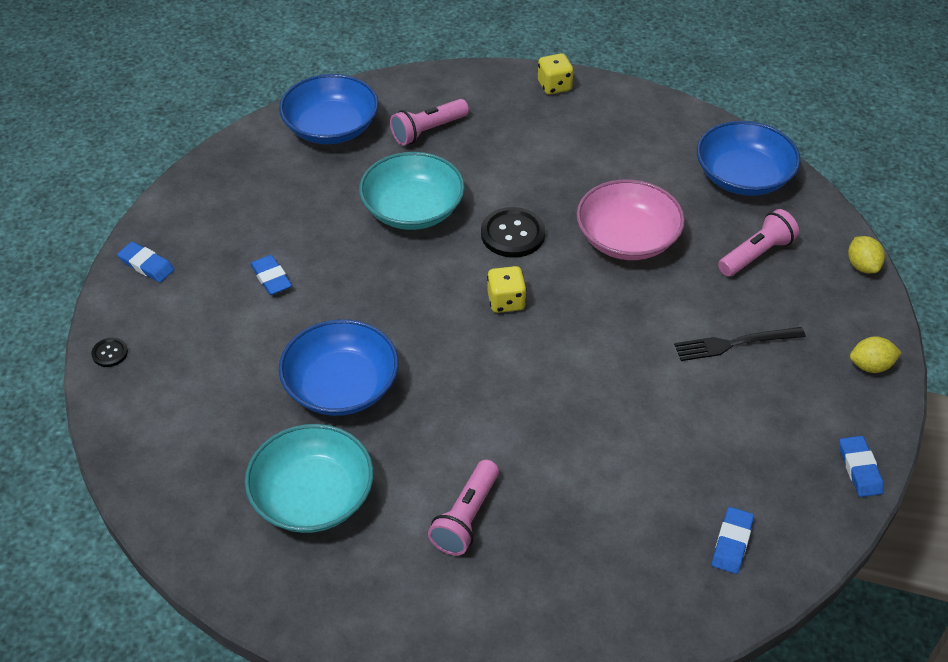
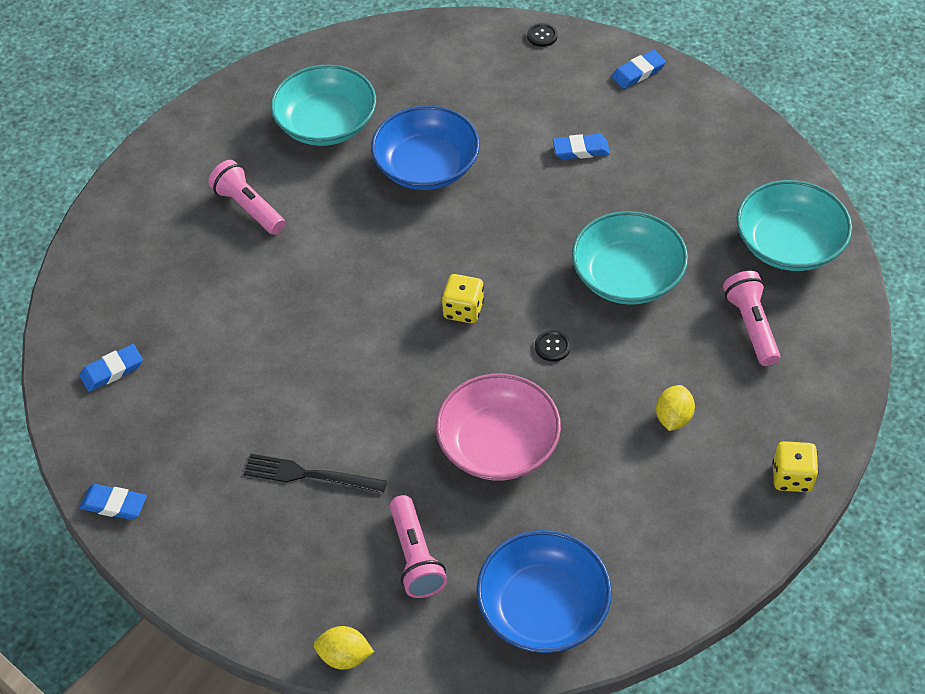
camera: 115 degrees right, 5 degrees up
(331, 127) = (789, 244): blue bowl -> turquoise bowl
(512, 234) = (552, 346): black button -> black button, size x0.50
(732, 543) = (112, 370): blue eraser -> blue eraser turned 75 degrees counterclockwise
(734, 343) = (309, 475): black fork -> black fork turned 90 degrees counterclockwise
(870, 366) = (214, 583): yellow lemon -> yellow lemon (673, 418)

